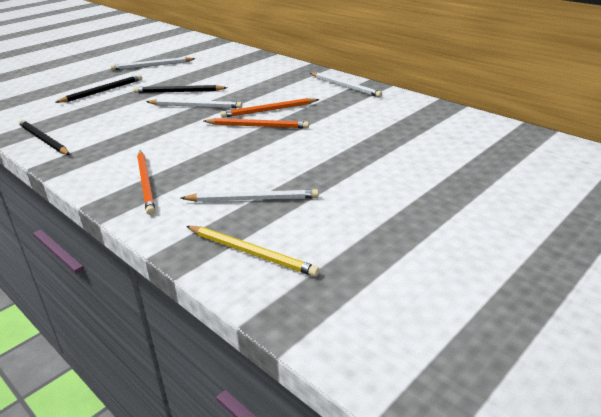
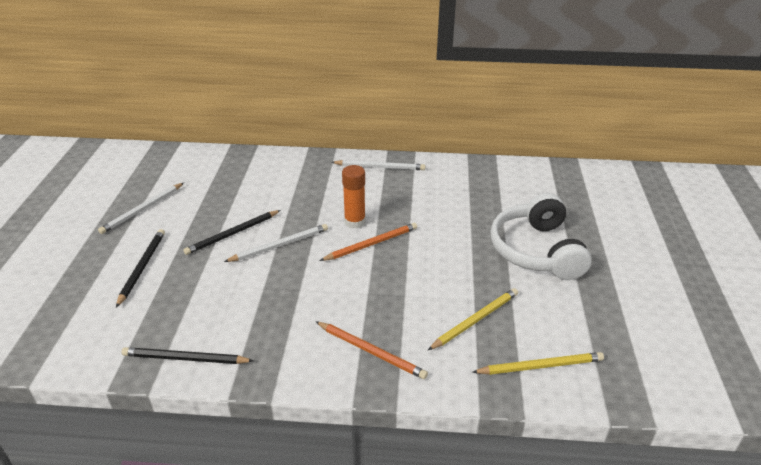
camera: 40 degrees left, 5 degrees up
(253, 199) = (475, 320): white pencil -> yellow pencil
(269, 110) = (355, 222): orange pencil -> orange glue stick
(391, 178) = (536, 251): none -> white headphones

